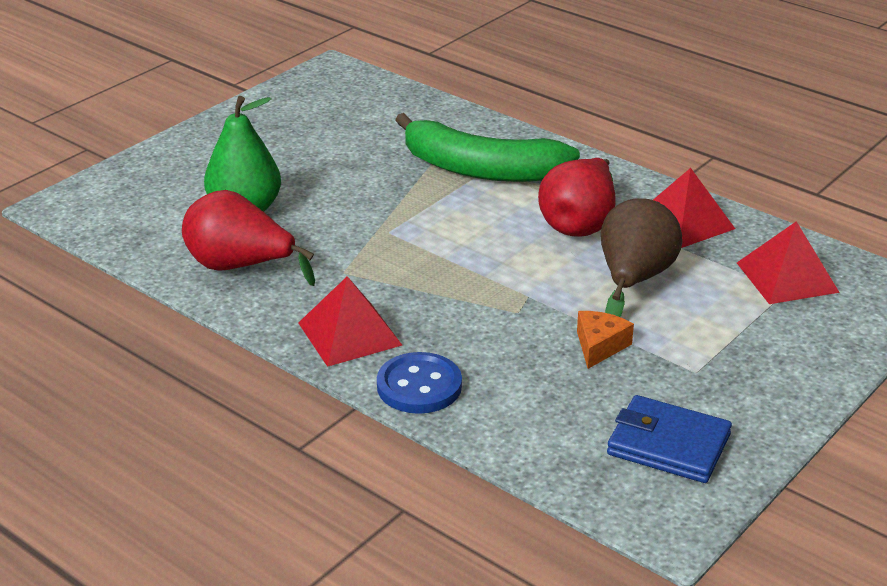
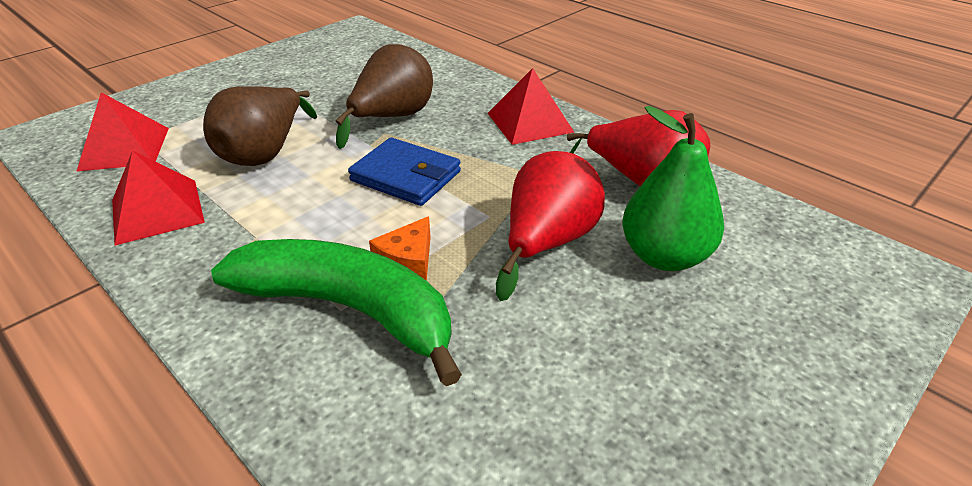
camera: 175 degrees left, 5 degrees up
(419, 386) = (478, 88): blue button -> none
(517, 331) = (392, 118): none -> brown pear
(579, 224) = (273, 215): red pear -> red pear (547, 243)
(599, 346) = (333, 106): orange cheese -> orange cheese (408, 261)
(668, 445) = (327, 56): blue wallet -> blue wallet (406, 176)

